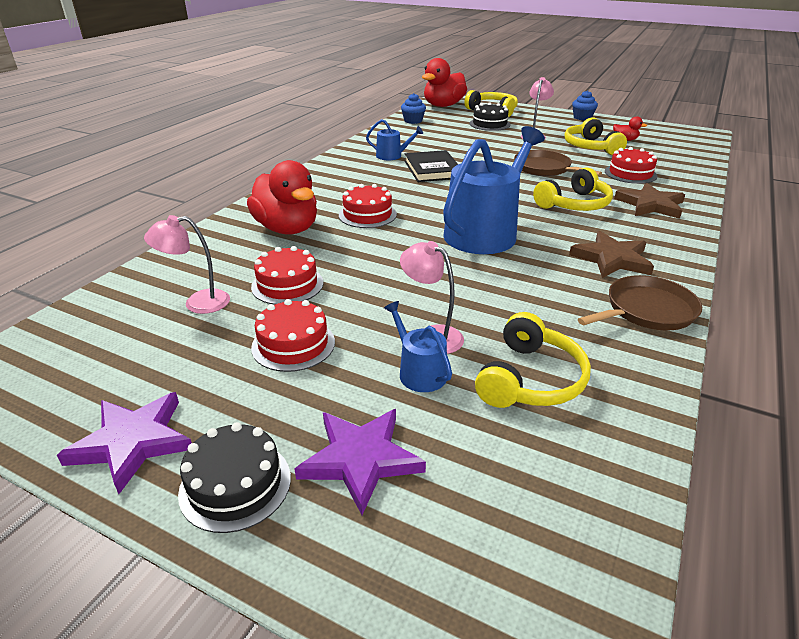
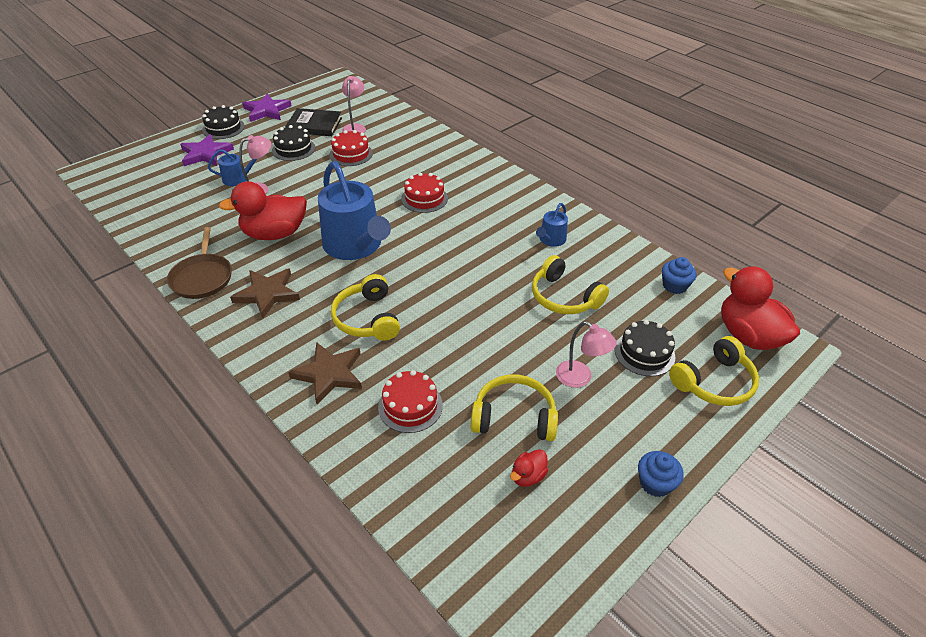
camera: 110 degrees right, 10 degrees up
(287, 229) = (424, 163): red duck -> red duck (275, 234)
(293, 344) = (293, 149): red cake -> black cake
(432, 169) = (501, 255): black book -> black book (314, 125)
(530, 379) = (199, 208): yellow headphones -> yellow headphones (564, 297)
(544, 168) = (463, 337): brown pan -> none

